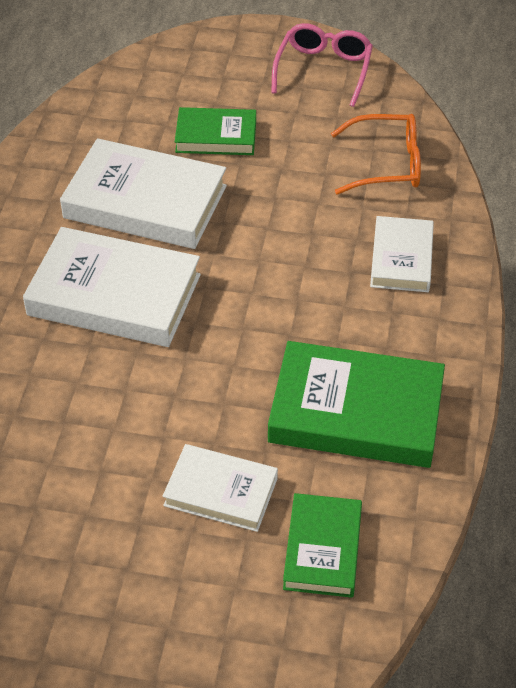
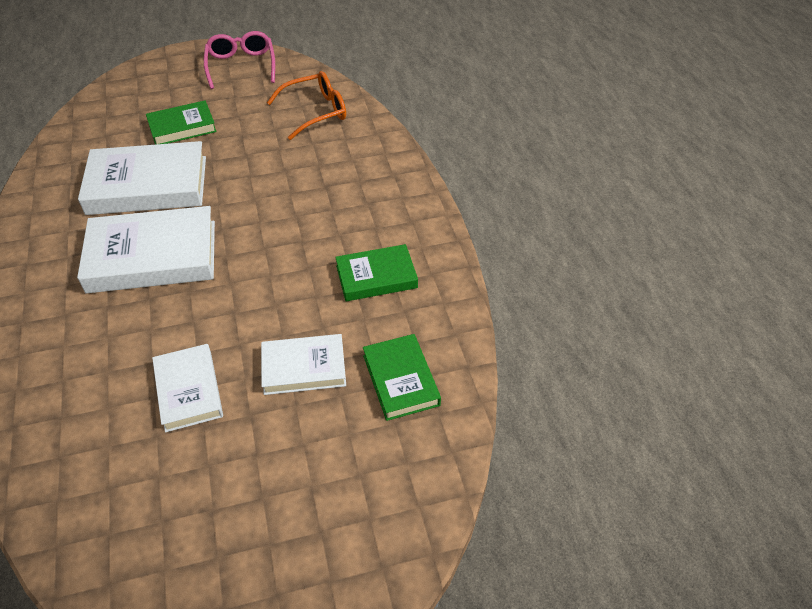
camera: 25 degrees left, 0 degrees up
(356, 412) = (376, 277): green book -> green book, size x0.58
(401, 259) = (356, 167): white book -> white book (188, 390)

